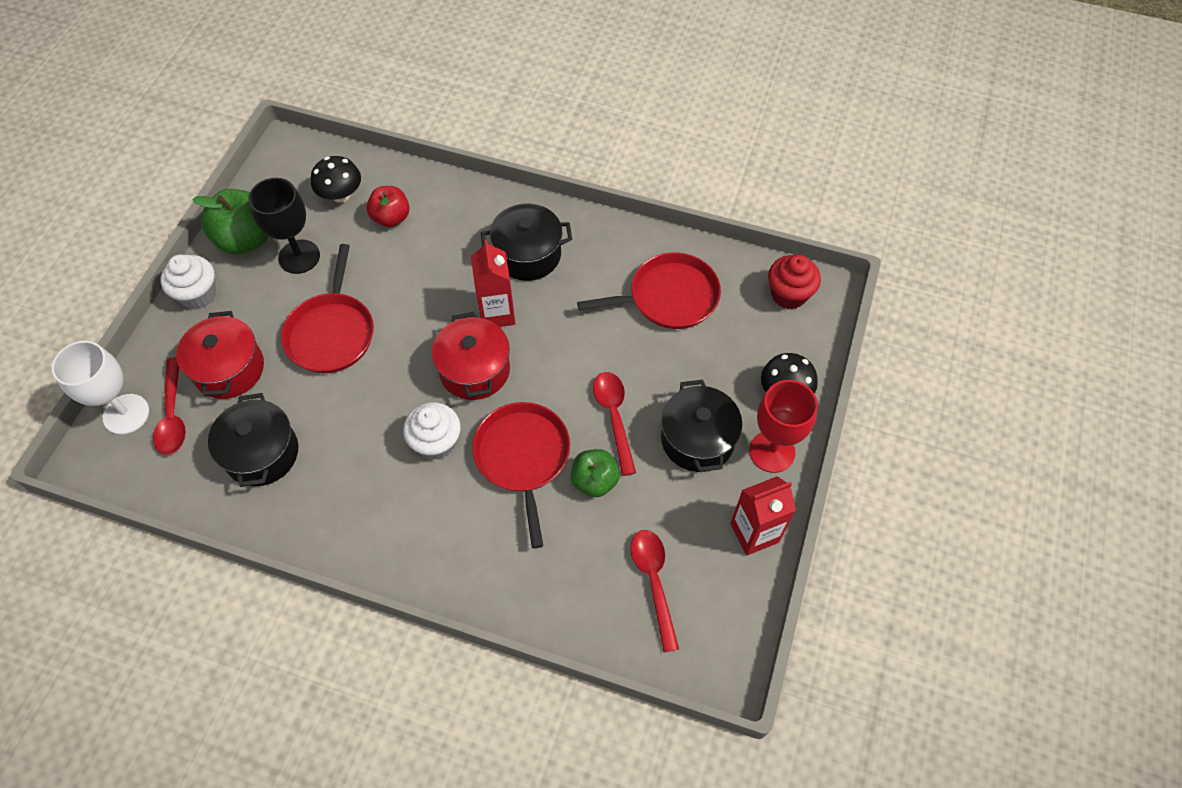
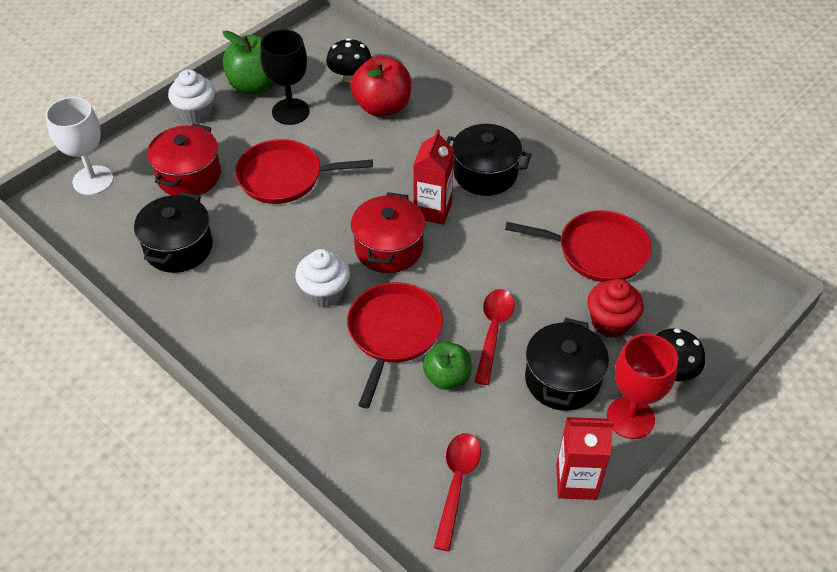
camera: 25 degrees right, 10 degrees down
(173, 415) = (127, 194): red spoon -> none
(331, 332) = (285, 177): red pan -> red pan turned 60 degrees clockwise
(391, 218) = (382, 107): red apple -> red apple, size x1.55
(788, 294) = (717, 289): red cupcake -> red cupcake (610, 322)

